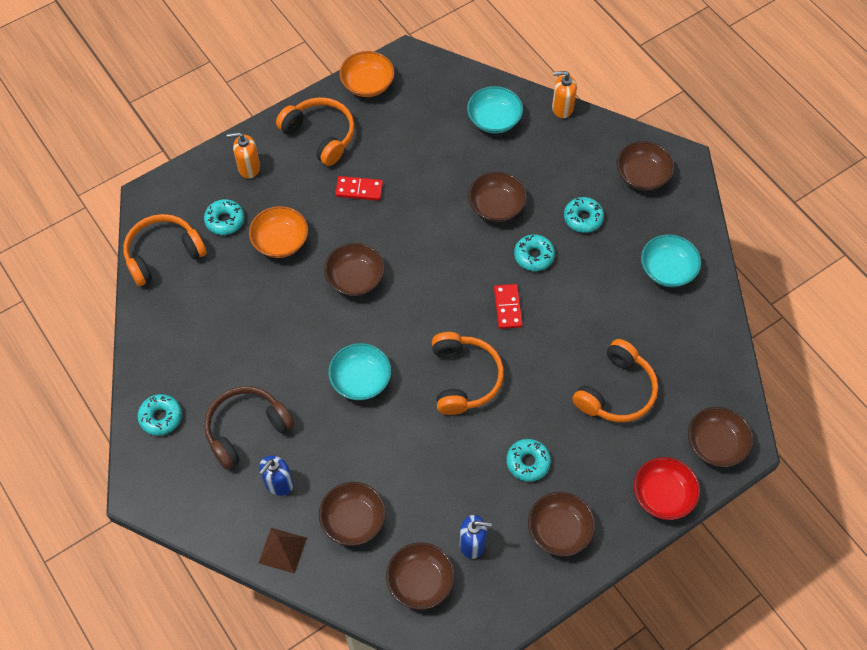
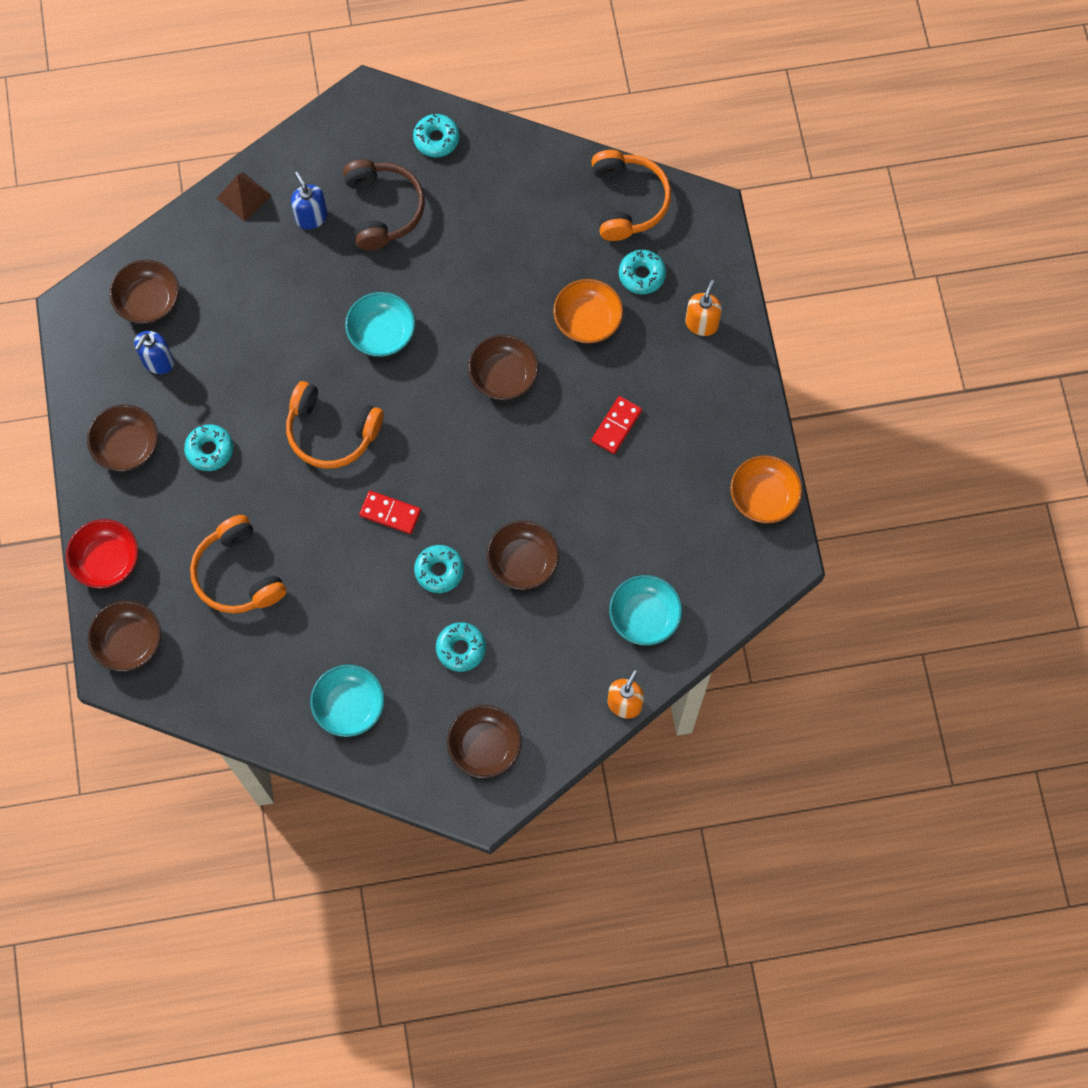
camera: 115 degrees right, 10 degrees up
(320, 135) = (712, 415): orange headphones -> none
(353, 520) = (239, 267): brown bowl -> none

